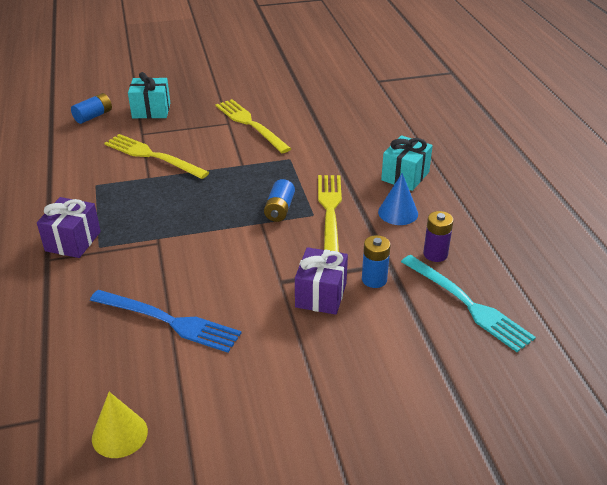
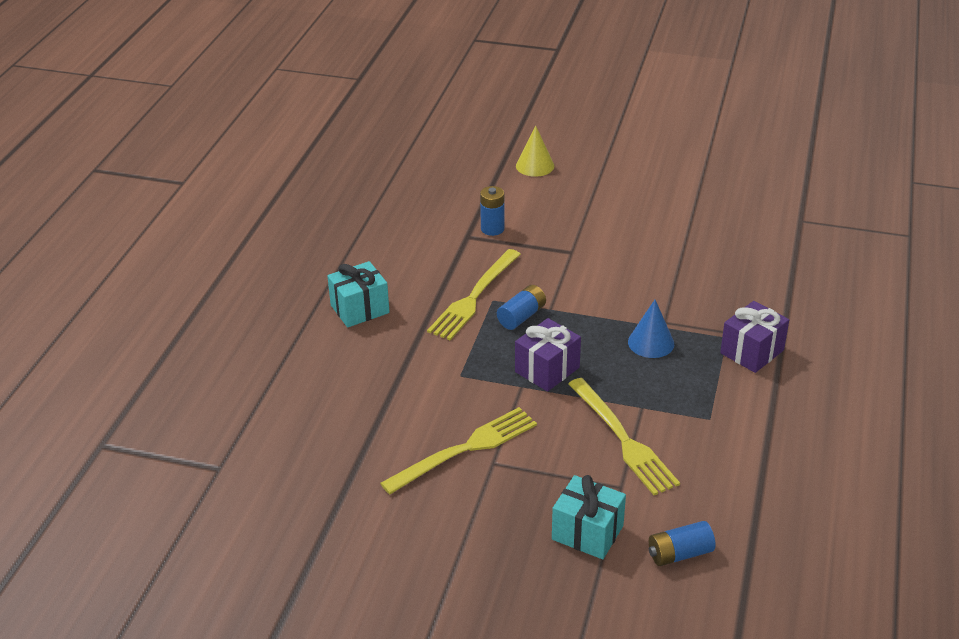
camera: 150 degrees left, 0 degrees up
(119, 434) = (746, 197): yellow cone -> yellow cone (535, 165)
(169, 321) = (683, 251): blue fork -> none
(250, 124) = (465, 449): yellow fork -> yellow fork turned 120 degrees counterclockwise
(321, 295) = (546, 232): purple gift -> purple gift (547, 370)
(398, 212) = (411, 275): blue cone -> blue cone (651, 342)
(435, 254) = (420, 231): purple battery -> none
(468, 304) = (439, 191): turquoise fork -> none

